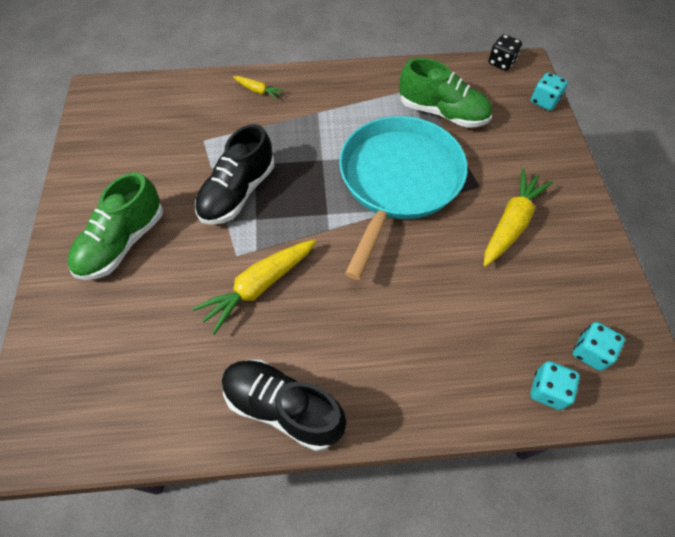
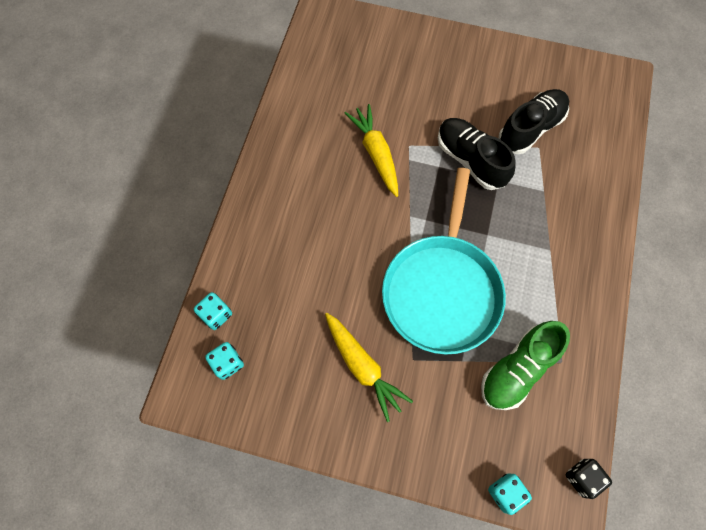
camera: 110 degrees right, 10 degrees up
(123, 243) = (447, 76): green shoe -> none
(258, 91) = (594, 206): yellow carrot -> none
(283, 407) = (281, 145): black shoe -> black shoe (530, 128)
(398, 181) = (442, 289): turquoise pan -> turquoise pan turned 60 degrees clockwise

